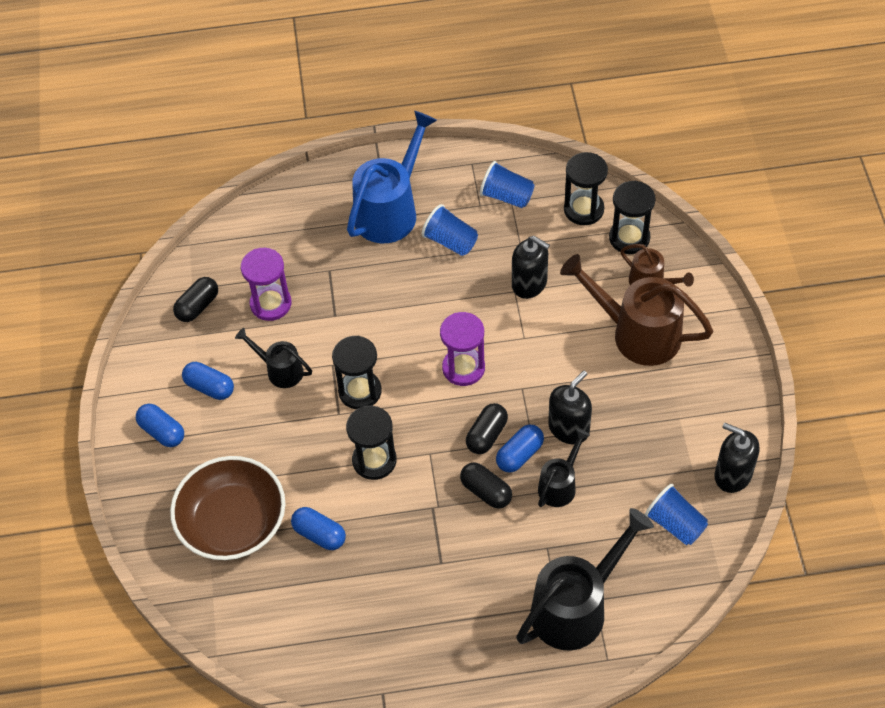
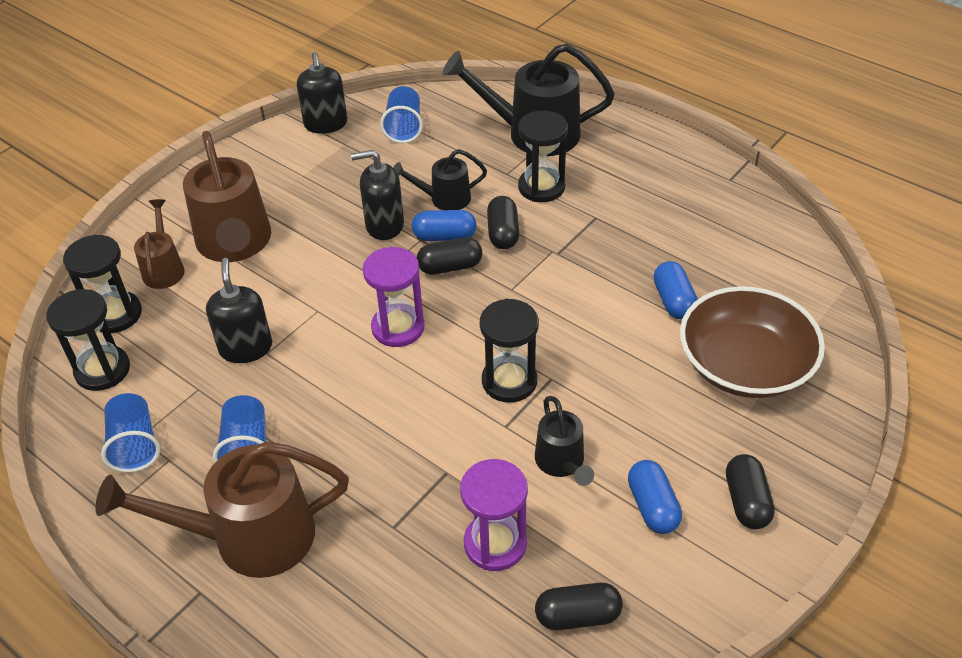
camera: 135 degrees left, 10 degrees down
(162, 431) = (746, 501): blue capsule -> black capsule
(374, 460) = (564, 318): black hourglass -> black hourglass (541, 187)
(391, 209) = (248, 537): blue watering can -> brown watering can

